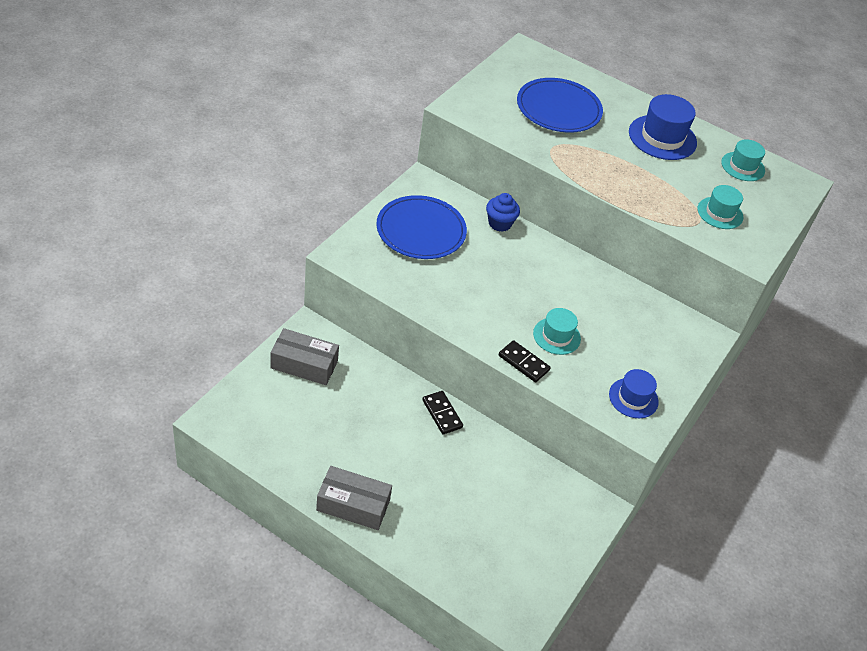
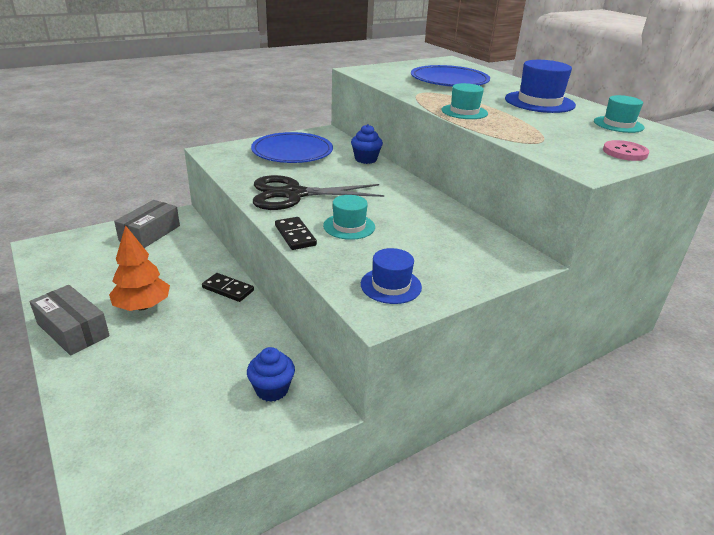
camera: 30 degrees right, 15 degrees down
(304, 364) = (150, 233): grey box -> grey box turned 75 degrees clockwise
(386, 459) = (142, 306): none -> orange tree
(442, 414) = (228, 289): black domino -> black domino turned 60 degrees counterclockwise
(478, 304) = (294, 194): none -> black scissors
(556, 503) = (272, 389): none -> blue cupcake
(720, 213) = (568, 141): turquoise hat -> turquoise hat (464, 112)
(766, 219) = (624, 152): none -> pink button

